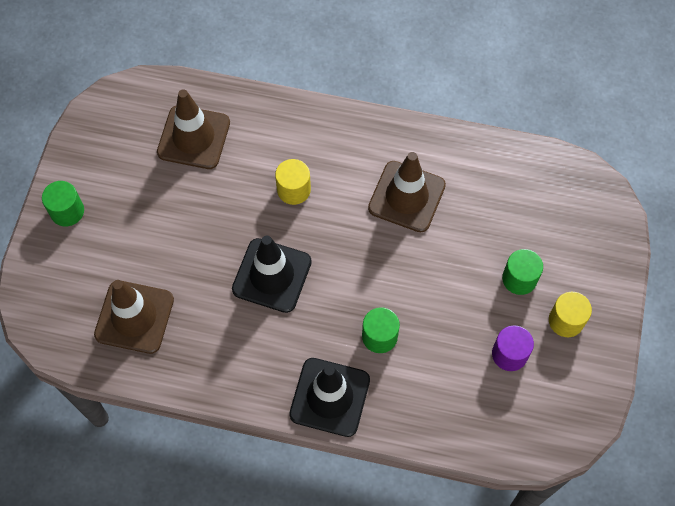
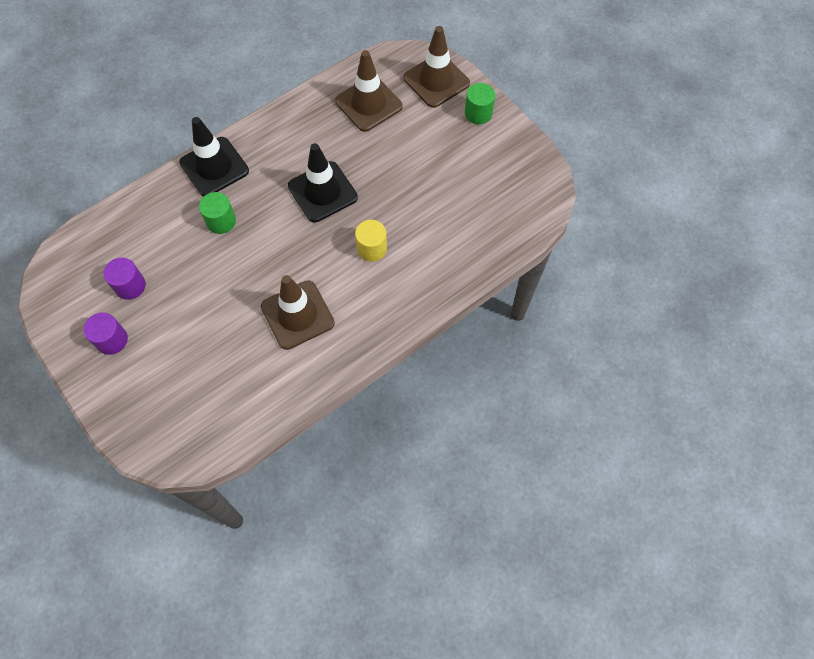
camera: 130 degrees right, 0 degrees up
(193, 137) = (470, 217): brown traffic cone -> brown traffic cone (436, 81)
(519, 279) = (168, 336): green cylinder -> none
(566, 321) = (112, 340): yellow cylinder -> purple cylinder

